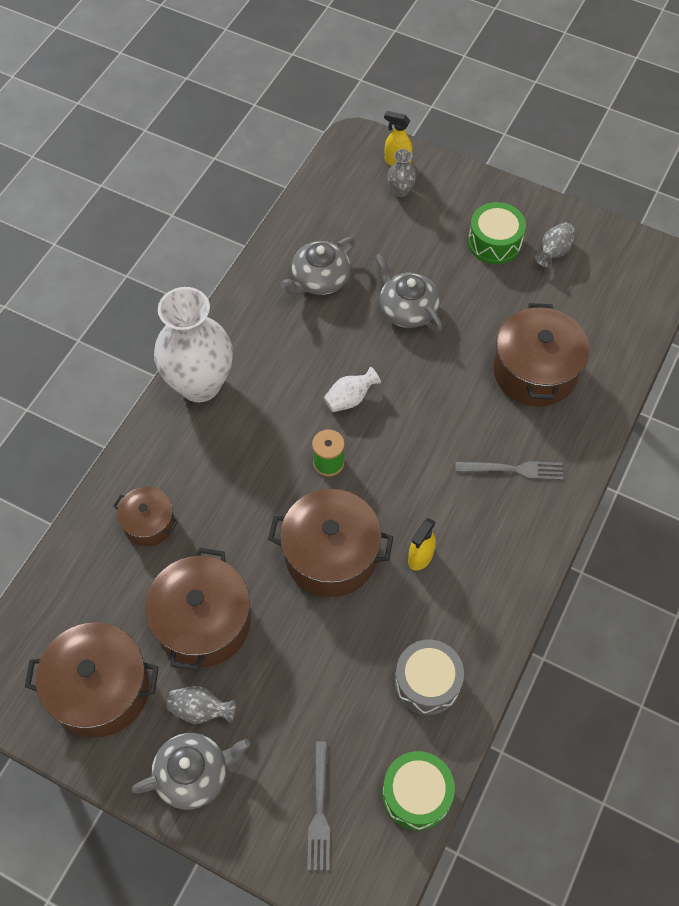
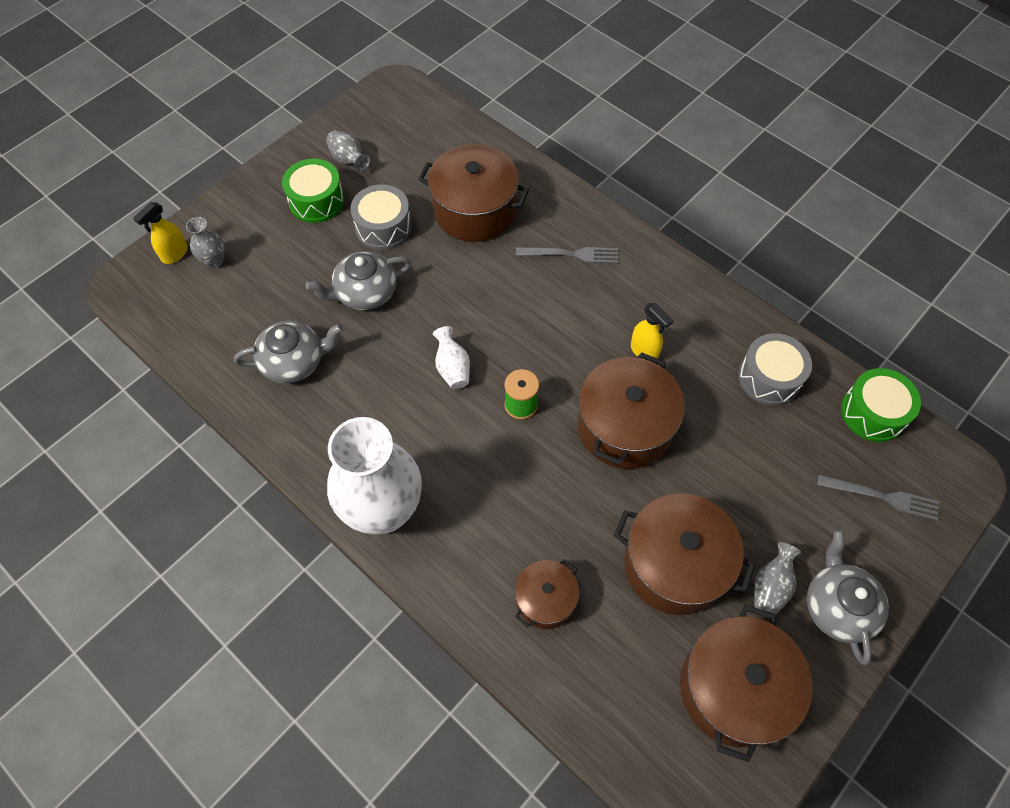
camera: 75 degrees left, 0 degrees up
(319, 280) = (294, 361): grey teapot -> grey teapot turned 75 degrees counterclockwise
(485, 302) = (383, 227): none -> grey drum
(514, 469) = (572, 254): grey fork -> grey fork turned 75 degrees clockwise

